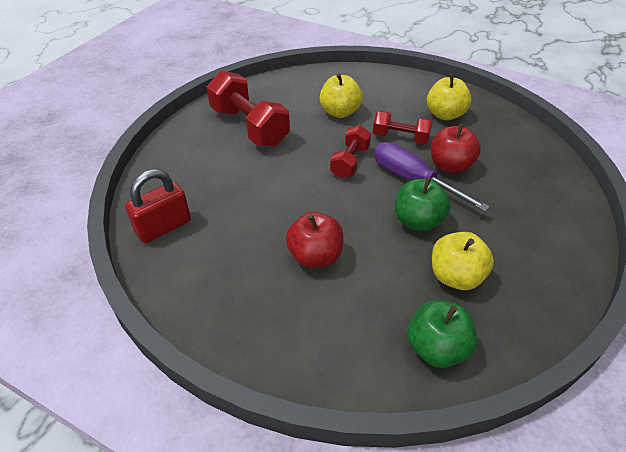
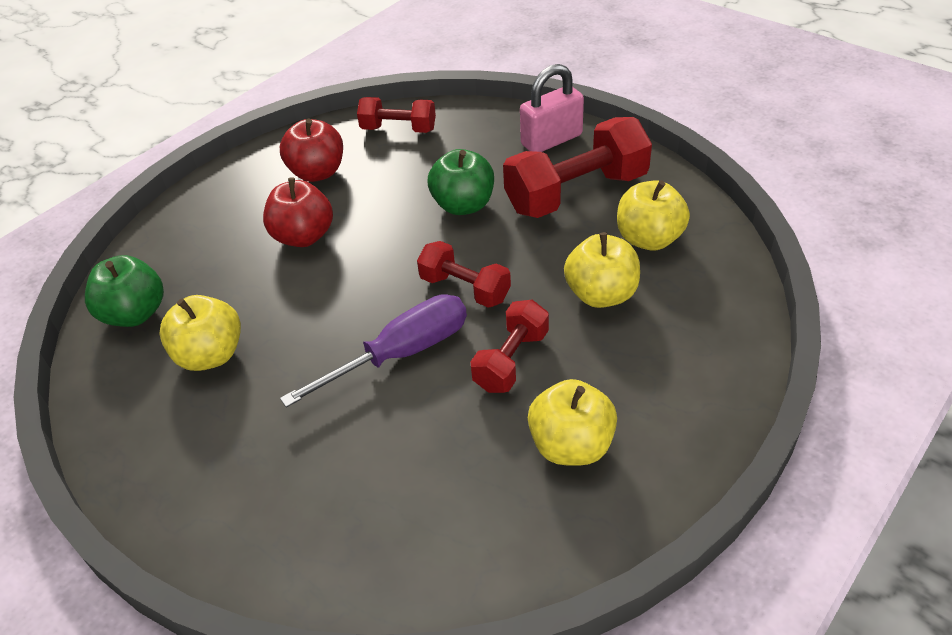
camera: 105 degrees right, 0 degrees up
(163, 227) = (398, 129): red padlock -> red dumbbell
(188, 141) = (551, 140): none -> pink padlock
(290, 99) = (649, 239): none -> yellow apple
(417, 221) = (317, 339): green apple -> green apple (463, 205)
(450, 166) = (419, 410): red apple -> red apple (317, 172)

